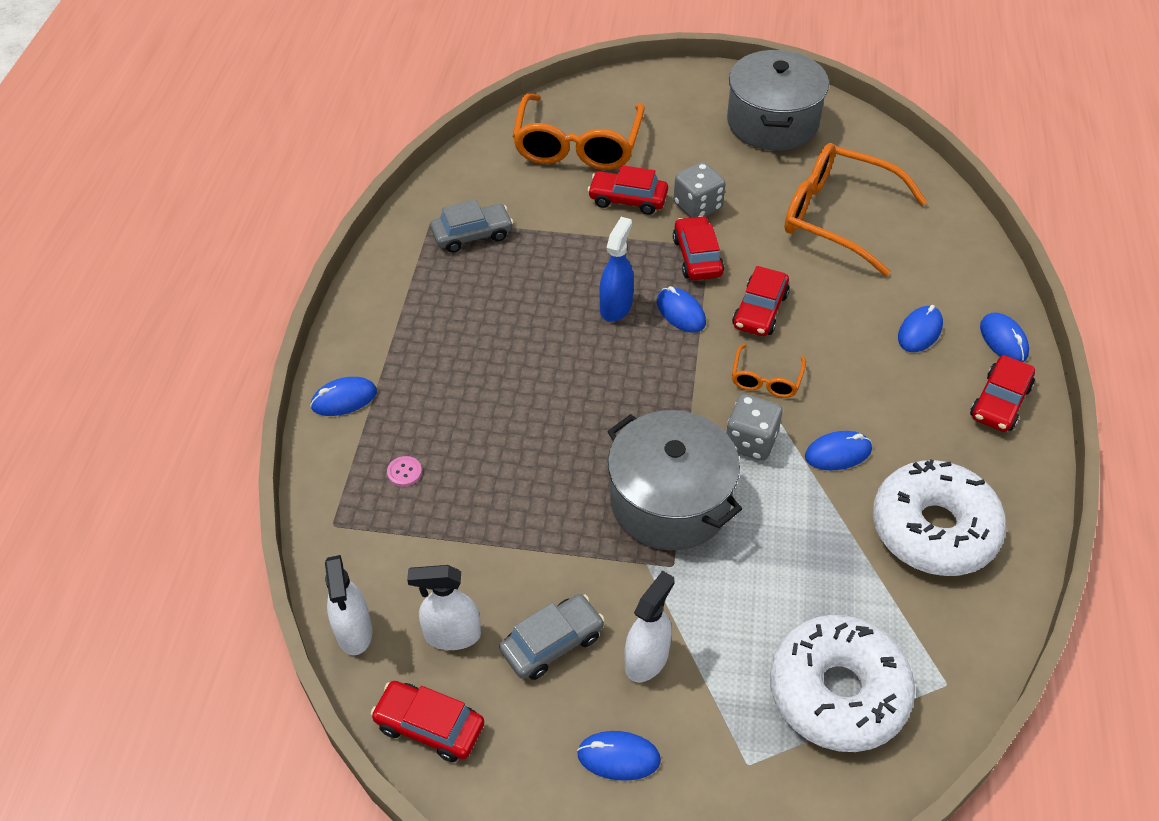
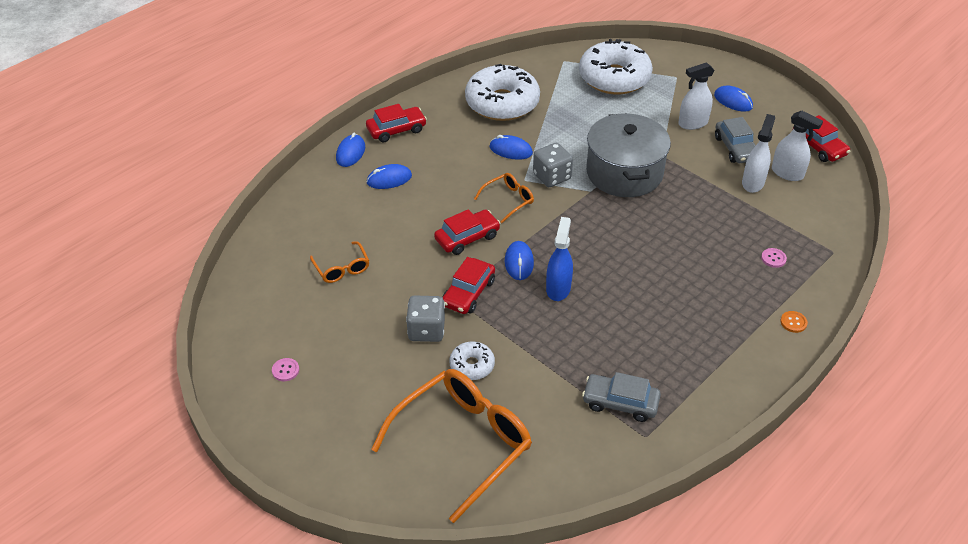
camera: 145 degrees left, 5 degrees down
(344, 399) = (793, 322): blue mouse -> orange button
(354, 631) = (842, 197): white spray bottle -> white spray bottle (753, 182)
(552, 643) = (736, 148): grey car -> grey car turned 105 degrees counterclockwise
(616, 307) = (558, 288): blue spray bottle -> blue spray bottle turned 135 degrees clockwise
(627, 199) = (472, 365): red car -> white donut
(772, 122) = (285, 370): grey pot -> pink button
(837, 217) = (342, 268): orange glasses -> orange glasses, size x0.47

